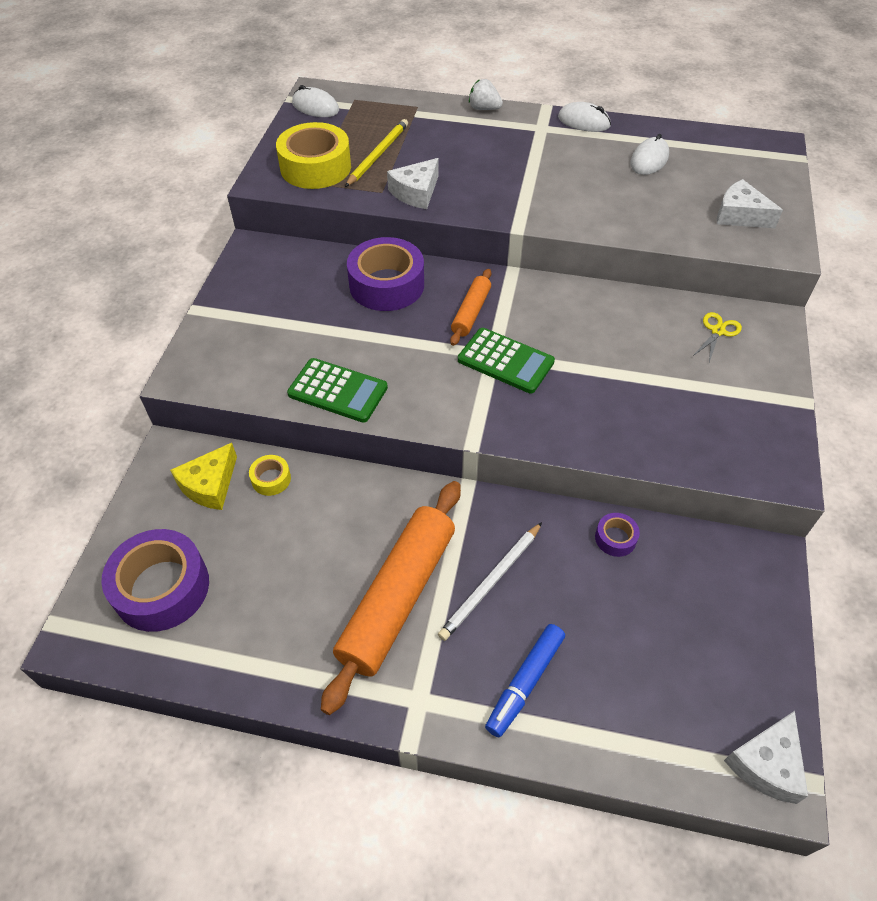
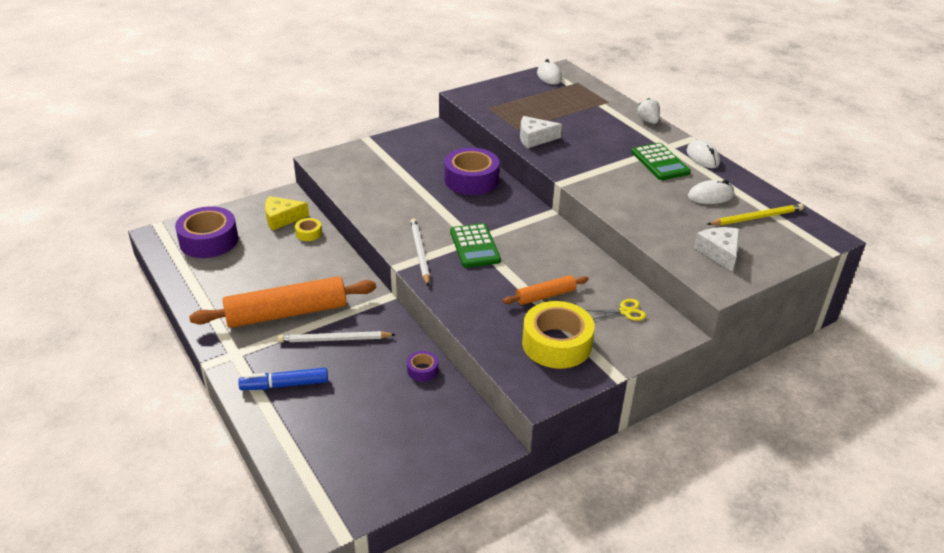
camera: 45 degrees right, 15 degrees down
(315, 167) = (501, 102): yellow tape -> yellow tape (556, 344)
(338, 391) = (374, 206): green calculator -> green calculator (660, 162)
(377, 155) = (544, 112): yellow pencil -> yellow pencil (756, 217)
(468, 411) = (419, 253): none -> white pencil
(471, 312) = (494, 216): orange rolling pin -> orange rolling pin (545, 296)
(766, 764) = (334, 508): white cheese -> none

